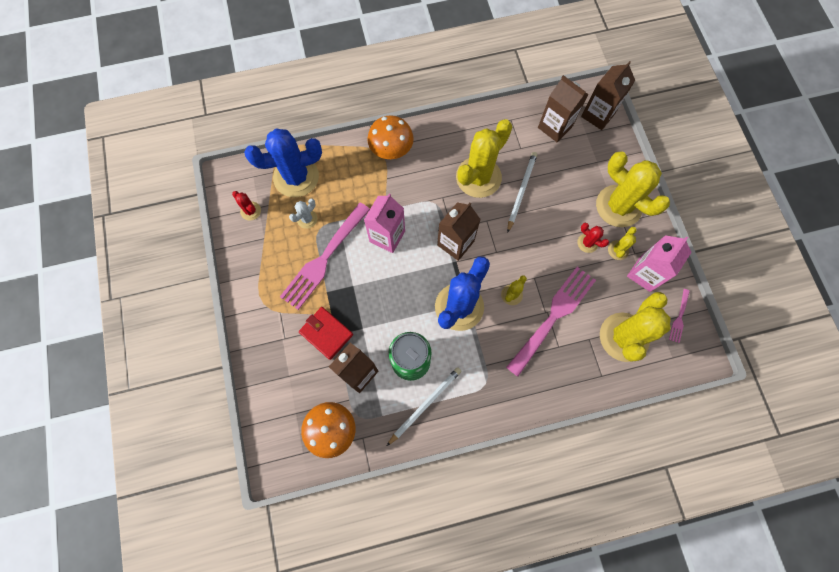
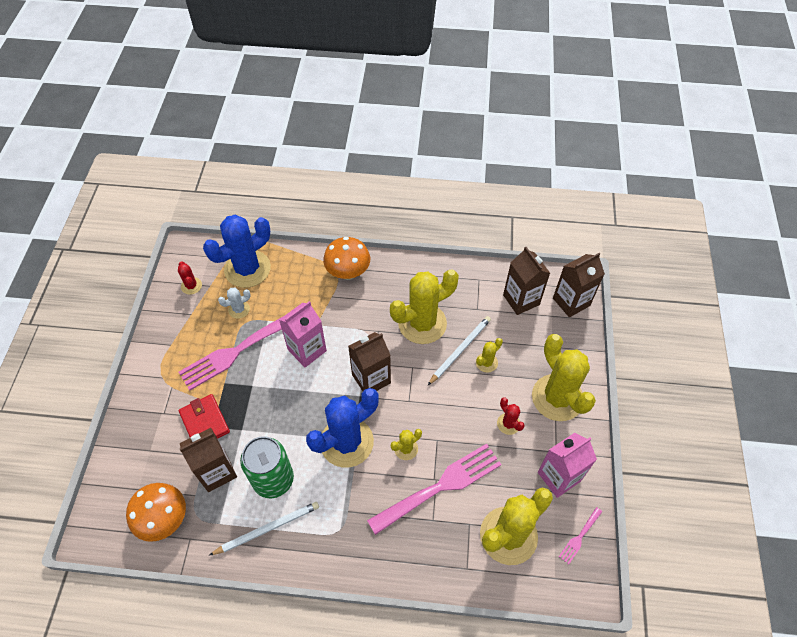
camera: 20 degrees right, 15 degrees down
(296, 177) = (247, 269): blue cactus -> blue cactus turned 45 degrees counterclockwise
(618, 250) = (538, 442): yellow cactus -> yellow cactus (486, 362)

